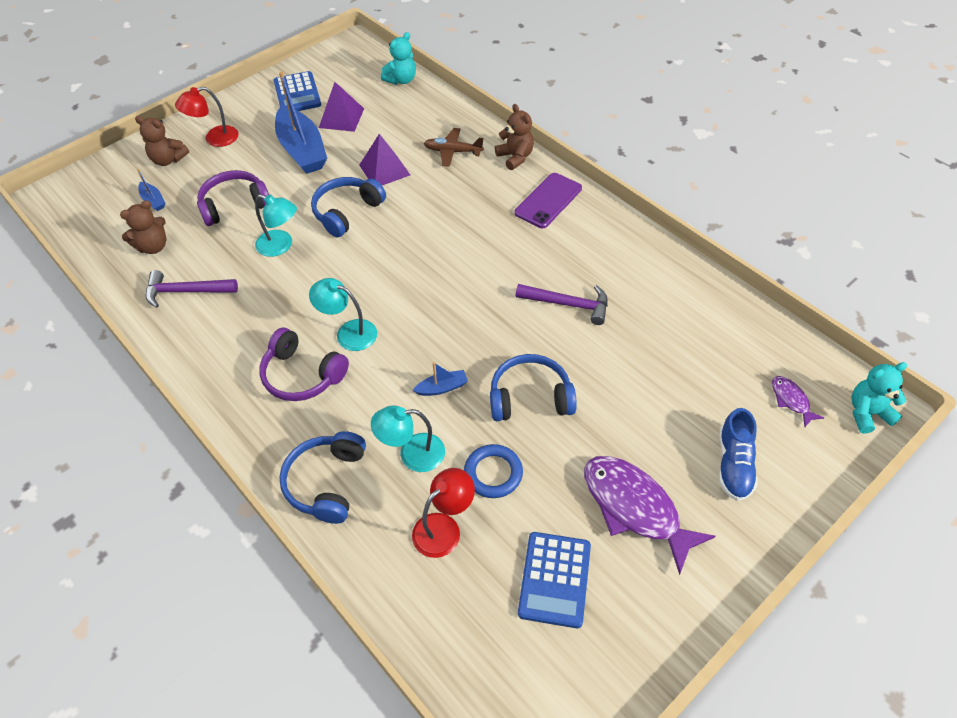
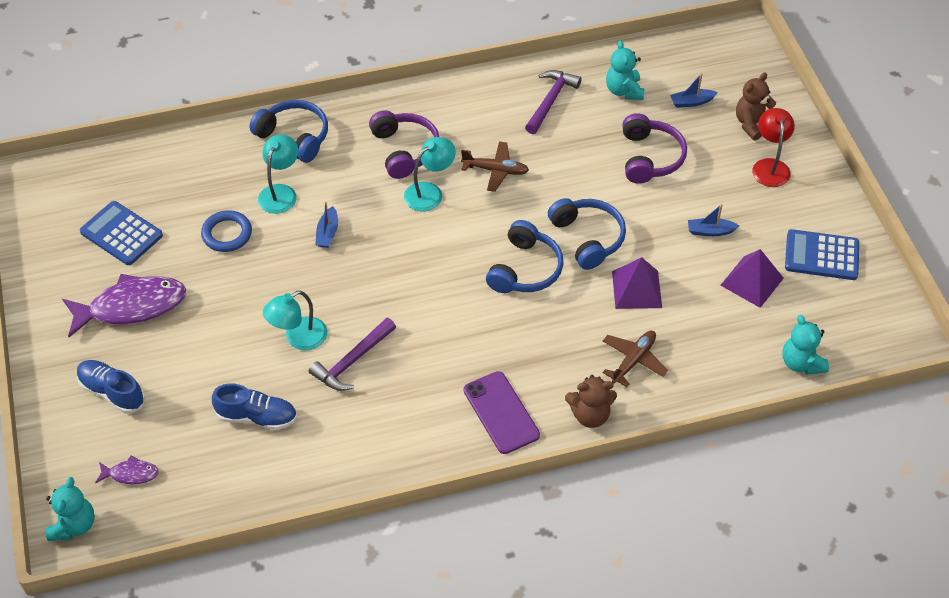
camera: 115 degrees right, 0 degrees up
(153, 246) = (624, 91): brown teddy bear -> turquoise teddy bear
(281, 246) = (569, 176): turquoise lamp -> turquoise lamp (298, 338)
(297, 296) = (496, 170): none -> brown plane
(302, 150) = (710, 231): blue boat -> blue boat, size x0.43
(302, 375) = (404, 150): purple headphones -> purple headphones turned 105 degrees clockwise
(444, 528) = (207, 189): red lamp -> none
(530, 397) = (275, 286): blue headphones -> blue headphones (525, 269)
(668, 341) = (257, 417): none -> blue shoe

